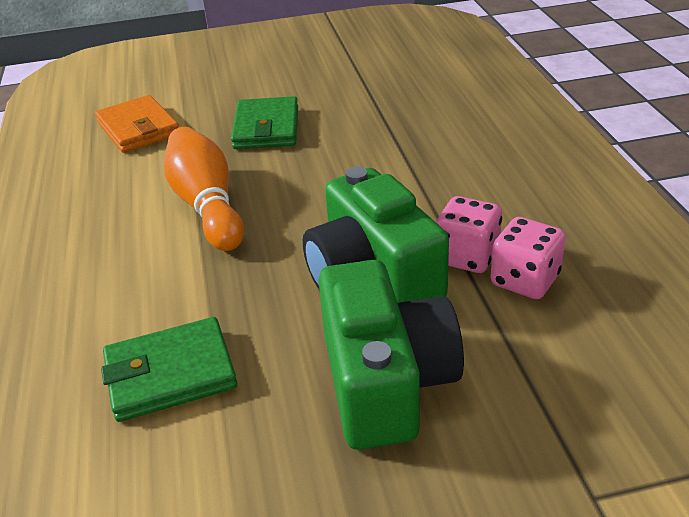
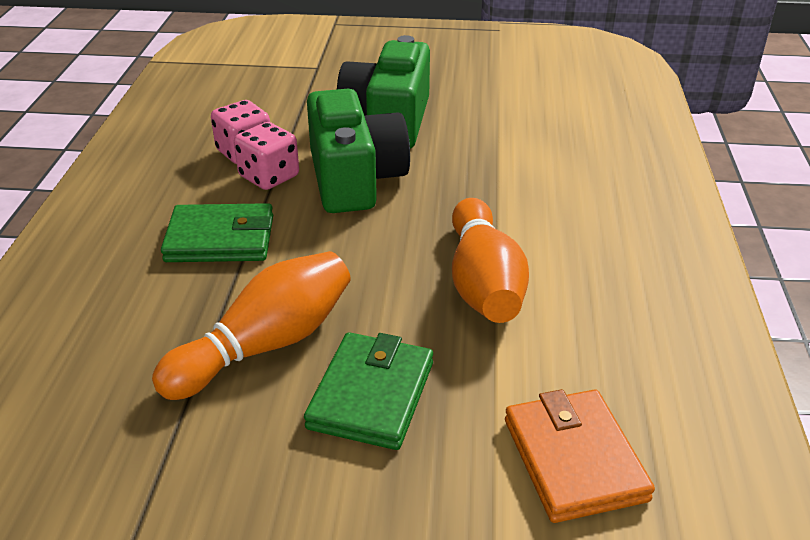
camera: 165 degrees left, 0 degrees up
(170, 374) = (531, 152): green wallet -> green wallet (220, 239)
(351, 134) = (265, 345): none -> orange bowling pin

